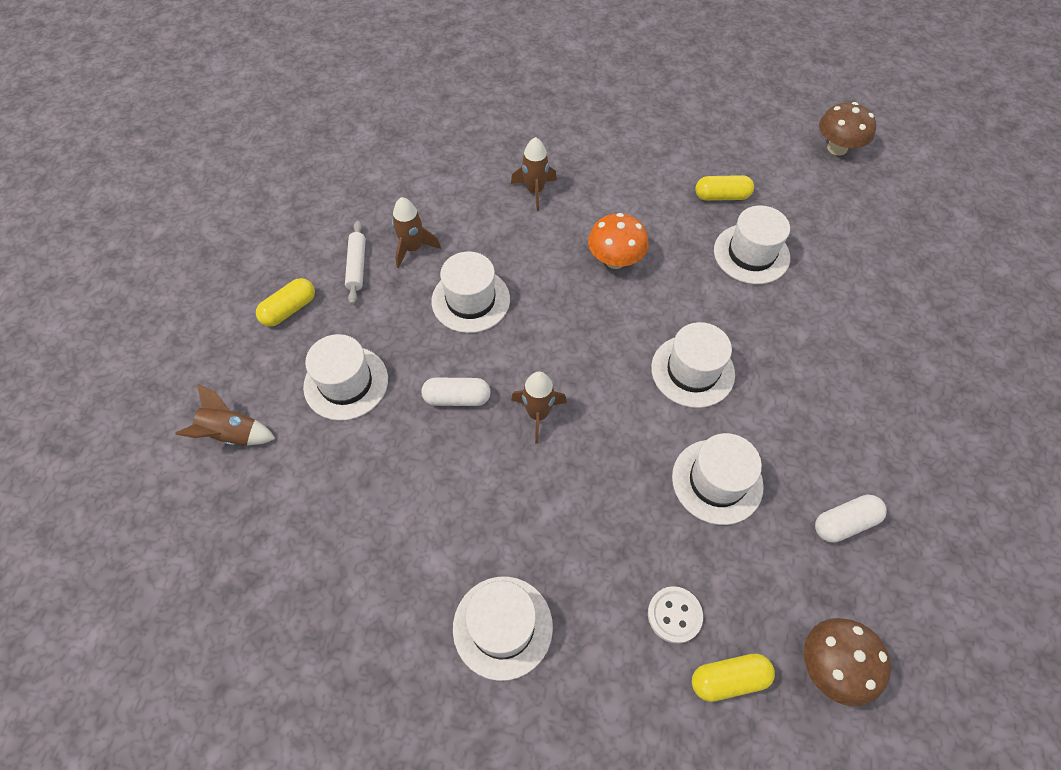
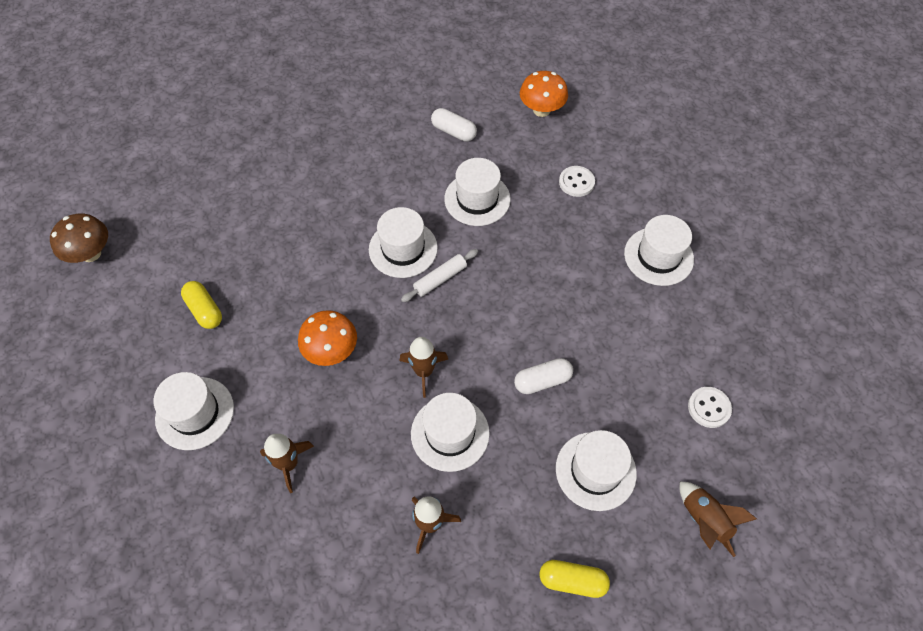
camera: 125 degrees left, 0 degrees up
(307, 524) = (709, 408): none -> white button
(357, 266) = (485, 559): white rolling pin -> white rolling pin (440, 279)
(457, 398) = (542, 381): white capsule -> white capsule turned 75 degrees counterclockwise
(538, 414) = (511, 321): brown rocket -> brown rocket (424, 371)
(728, 679) = (587, 146): yellow capsule -> none
(751, 254) = (262, 262): white hat -> white hat (195, 413)
(831, 666) = (541, 110): brown mushroom -> orange mushroom

